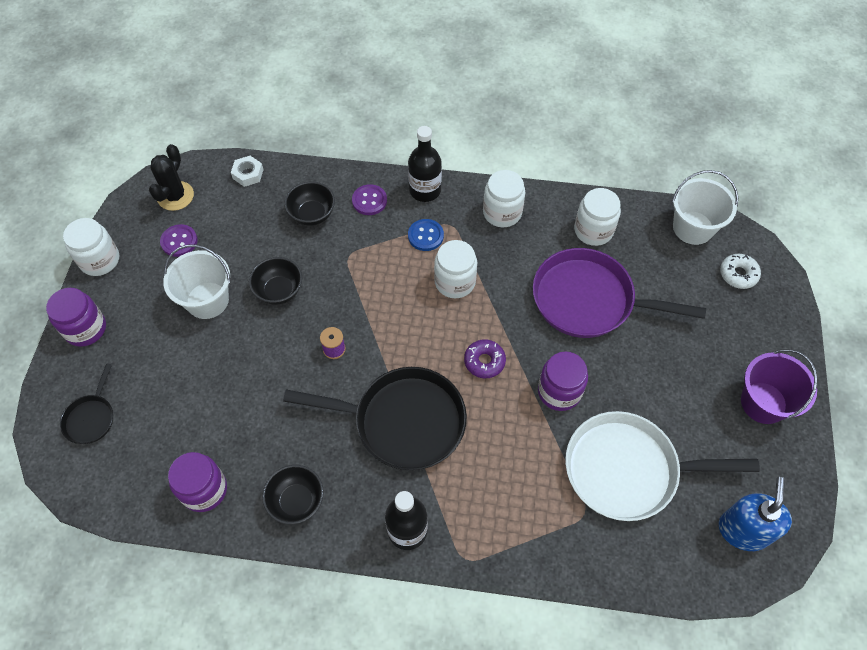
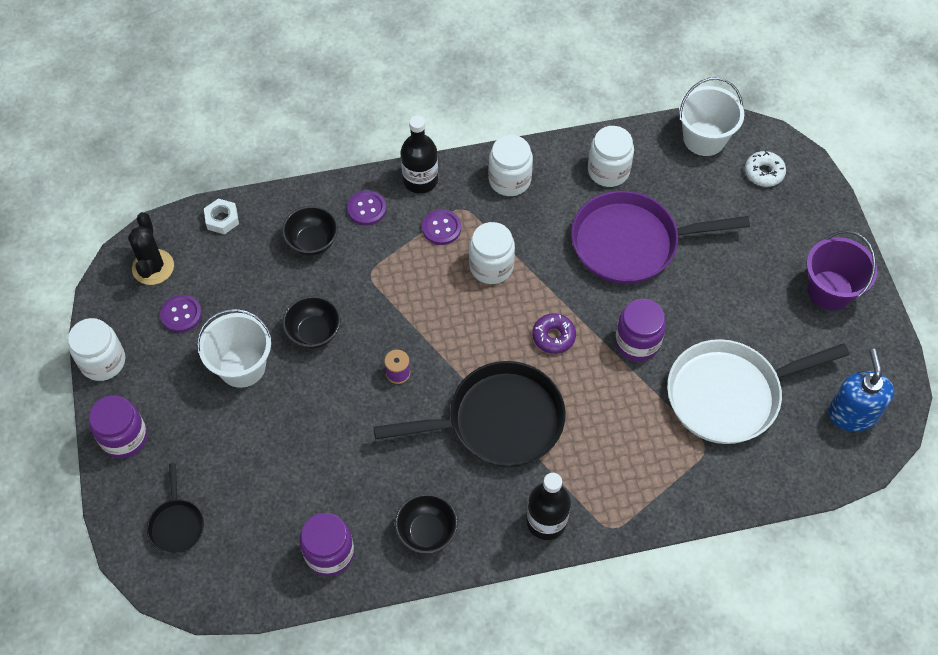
camera: 20 degrees left, 0 degrees up
(425, 236) = (441, 228): blue button -> purple button

